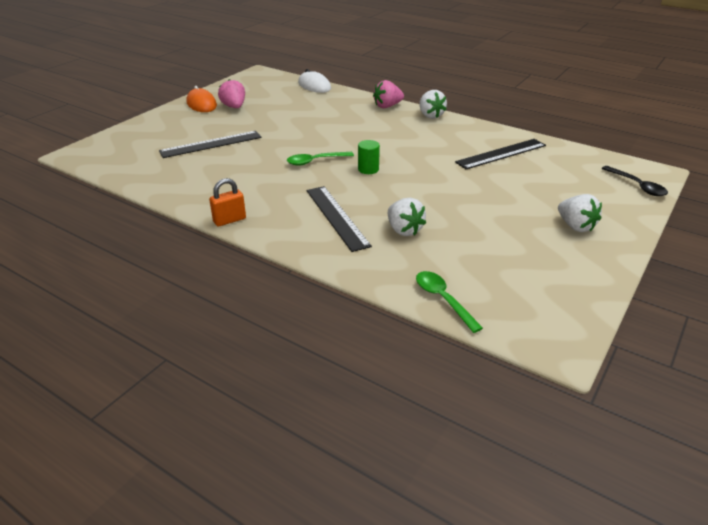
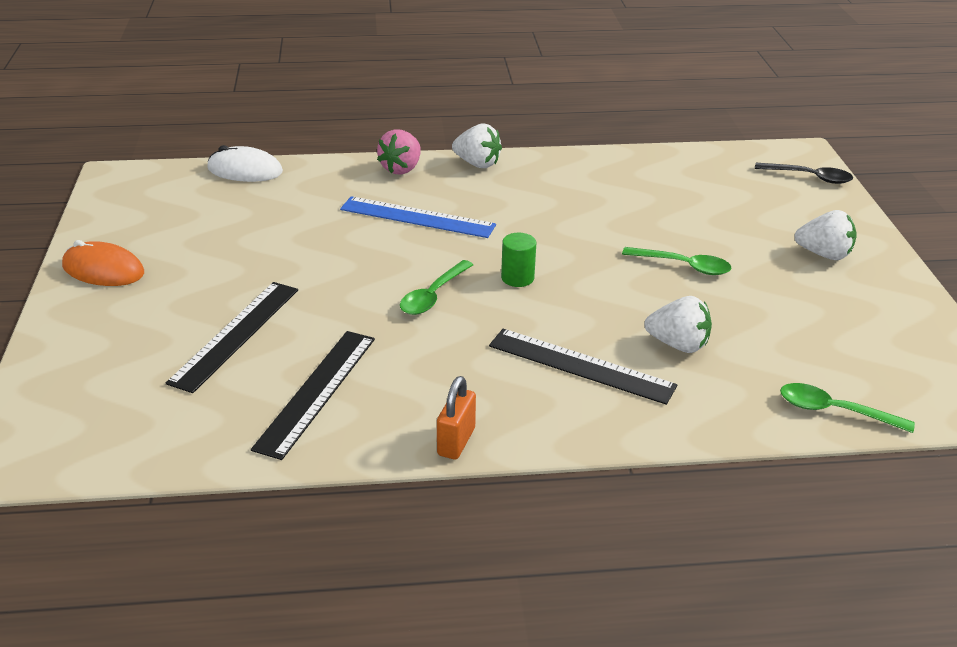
camera: 40 degrees left, 0 degrees up
(234, 107) = (170, 254): pink strawberry -> none
(361, 128) = (417, 217): none -> blue ruler
(470, 198) = (683, 266): none -> green spoon
(501, 154) = (632, 189): black ruler -> black ruler (316, 391)

